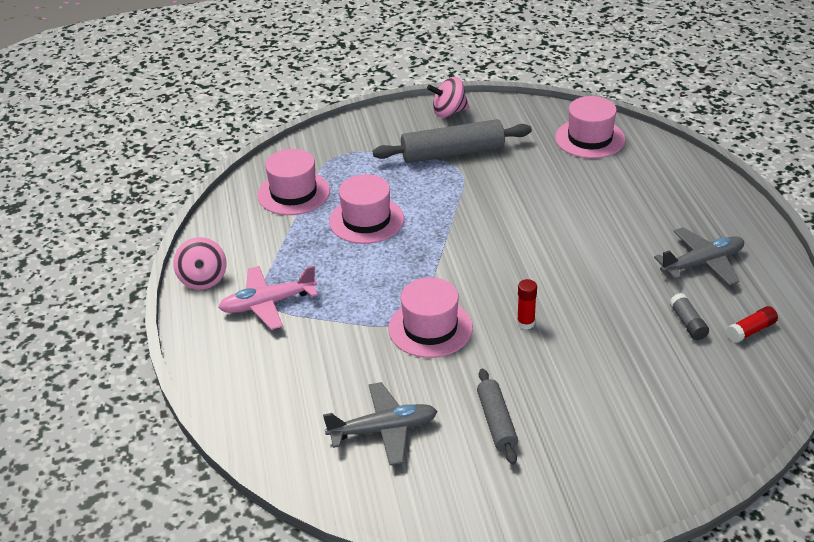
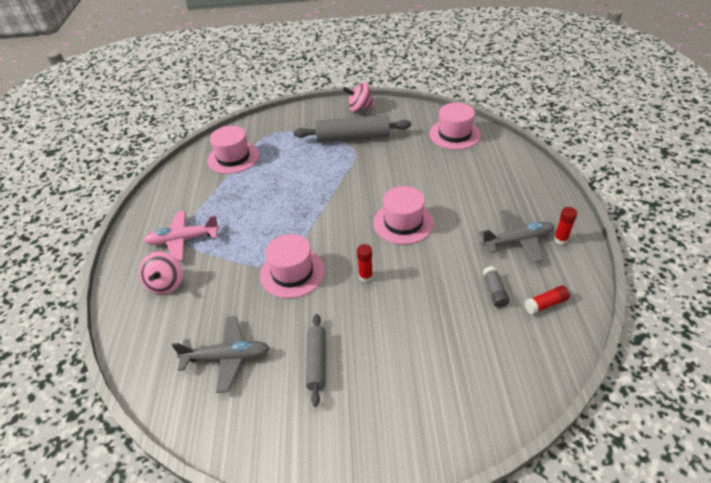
camera: 10 degrees right, 5 degrees up
(203, 279) = (147, 216): pink spinning top -> pink spinning top (166, 284)
(366, 220) = (276, 182): pink hat -> pink hat (403, 222)
(754, 257) = (560, 239): none -> red glue stick

